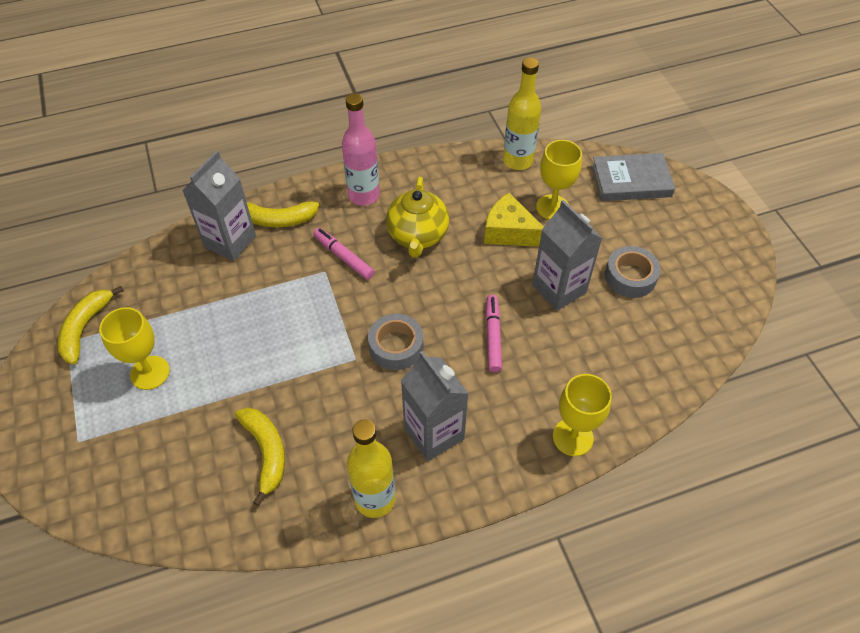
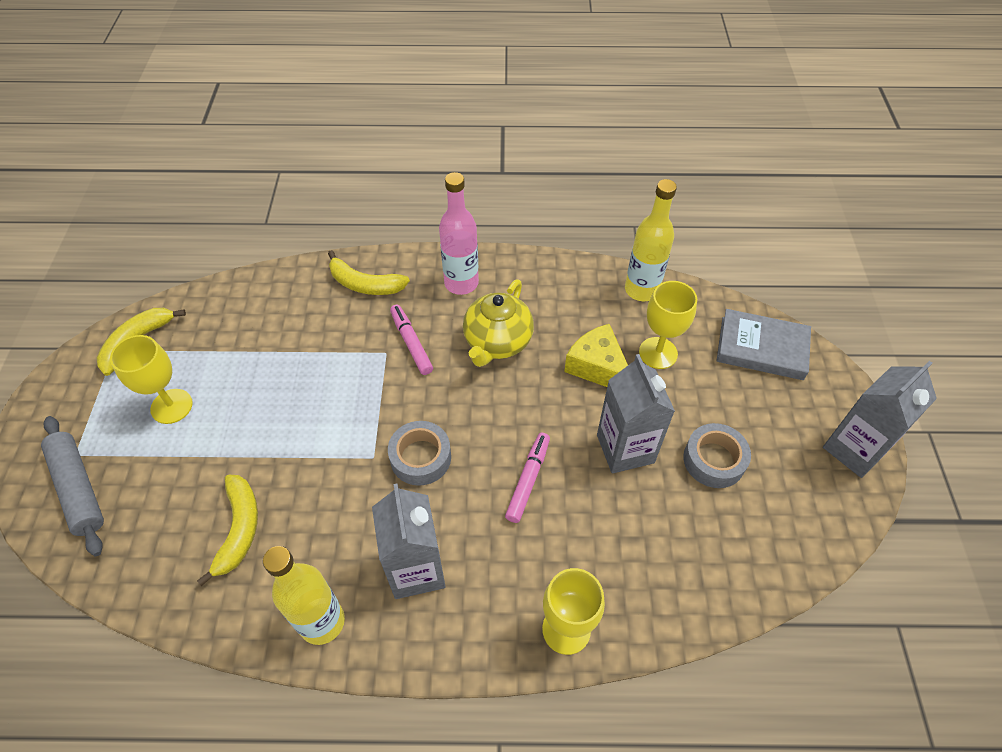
camera: 20 degrees right, 0 degrees up
(97, 468) = (78, 488): none -> grey rolling pin
(230, 241) = (309, 294): grey carton -> grey carton (854, 449)

